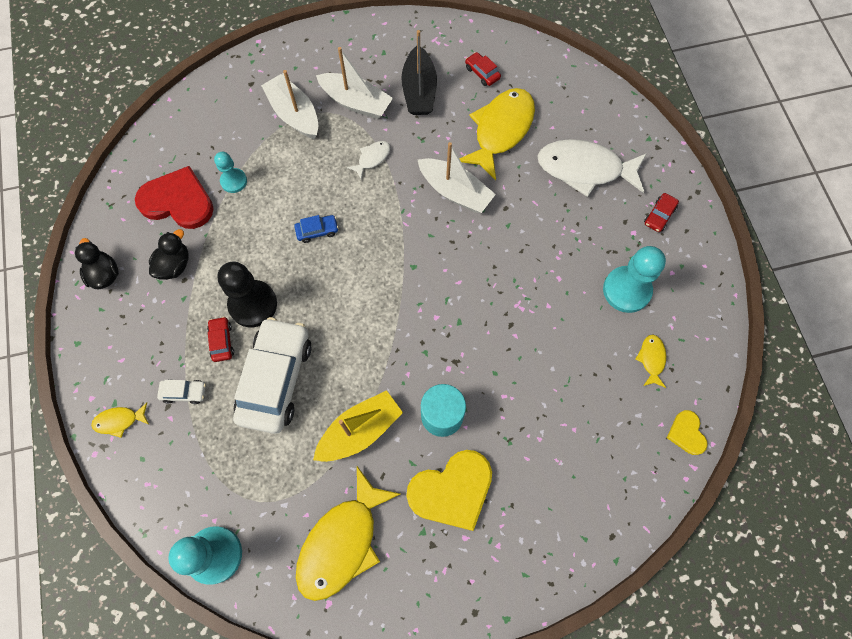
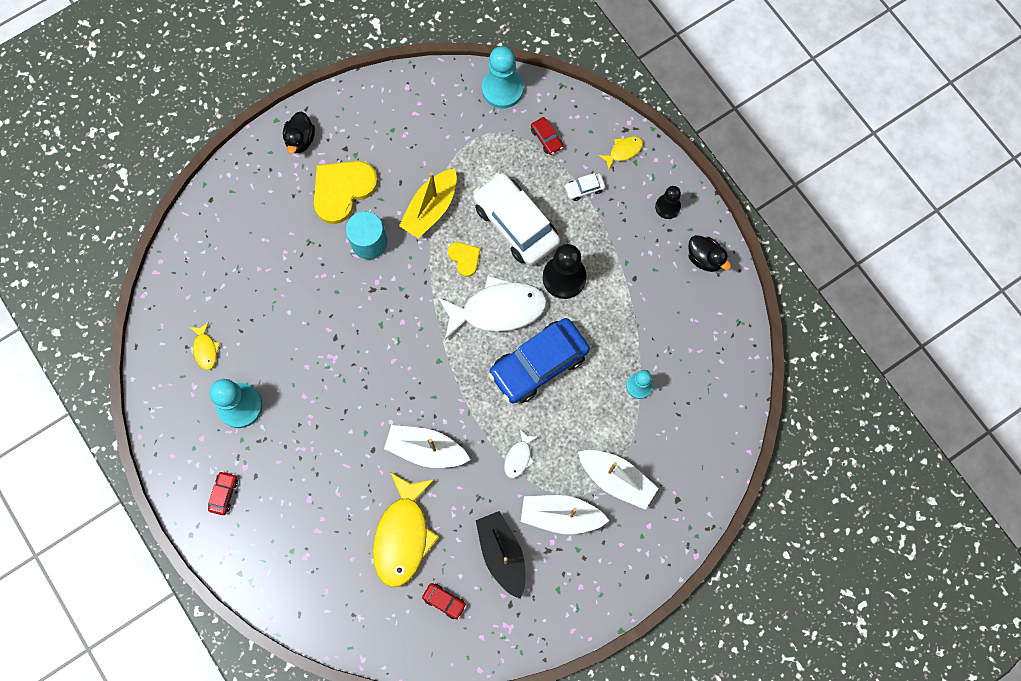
camera: 160 degrees right, 5 degrees up
(109, 340) = (667, 207): none -> black pawn
(174, 265) = (649, 288): black duck -> black duck (300, 140)
(178, 201) = (680, 348): red heart -> none
(222, 341) = (575, 238): red car -> red car (546, 138)
(275, 379) = (516, 224): white car -> white car turned 150 degrees clockwise
(317, 231) = (539, 364): blue car -> blue car, size x2.42
(342, 542) = (412, 128): yellow fish -> none
(585, 169) = (307, 520): white fish -> white fish (498, 309)
(686, 433) = (165, 297): yellow heart -> yellow heart (464, 258)

